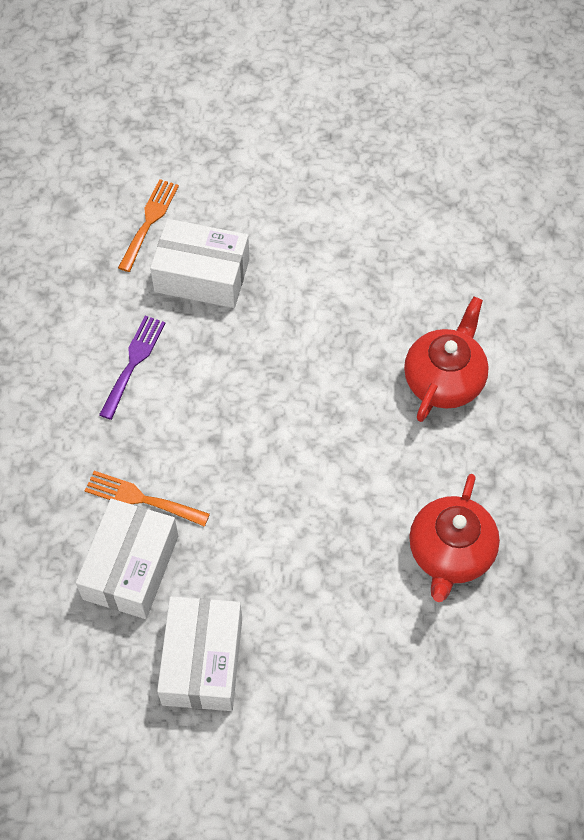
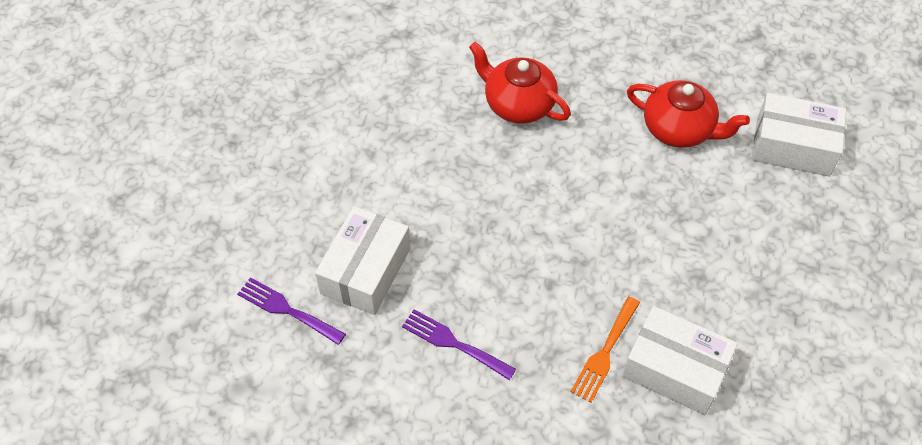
camera: 80 degrees left, 5 degrees down
(149, 221) = (287, 310): orange fork -> purple fork
(202, 661) = (768, 321): white box -> white box (792, 146)

